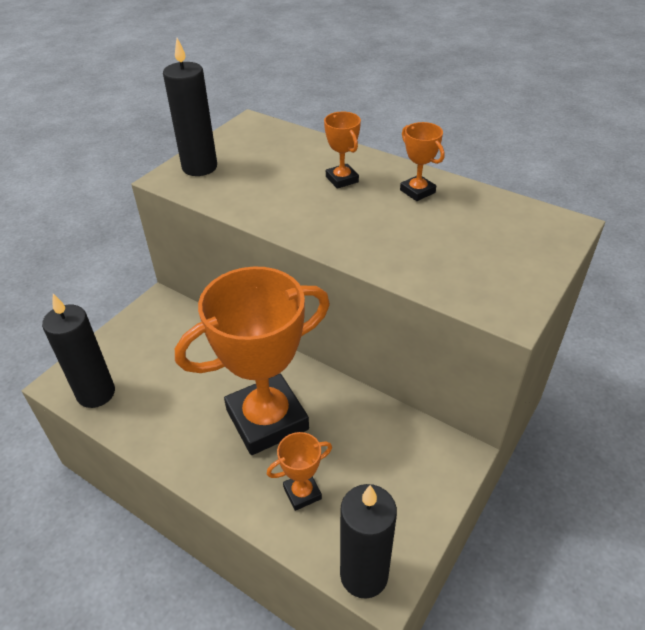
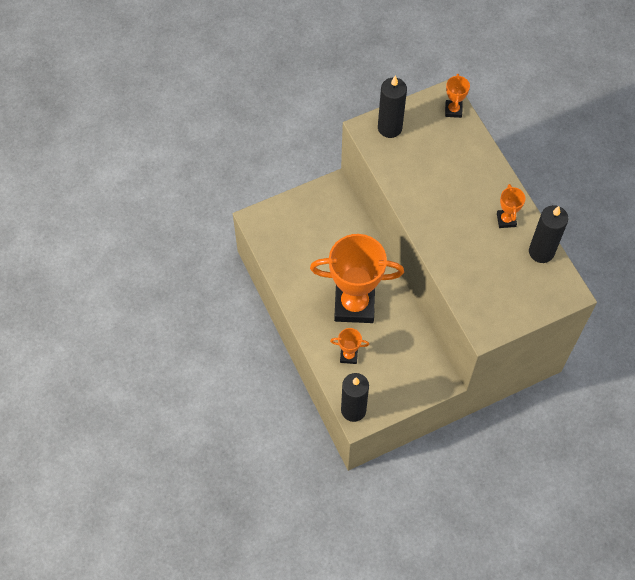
camera: 30 degrees right, 20 degrees up
(96, 393) = (271, 237): black candle -> black candle (541, 252)
(342, 179) = (468, 185): orange trophy -> orange trophy (453, 110)

